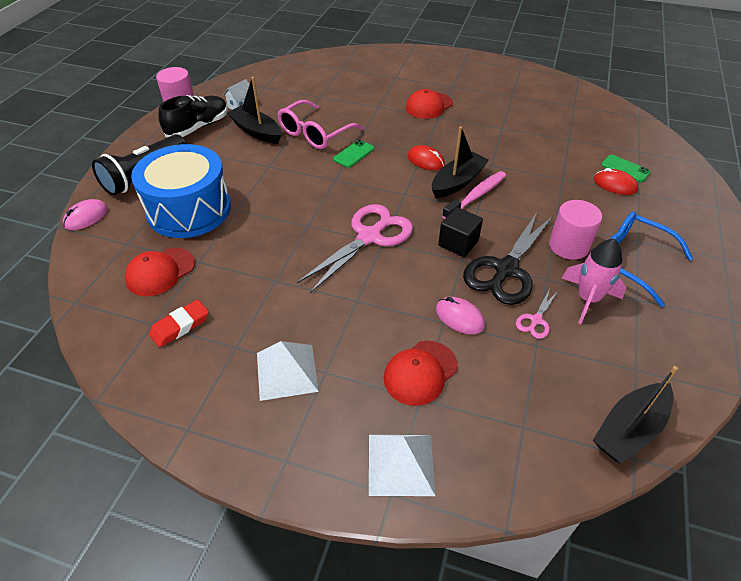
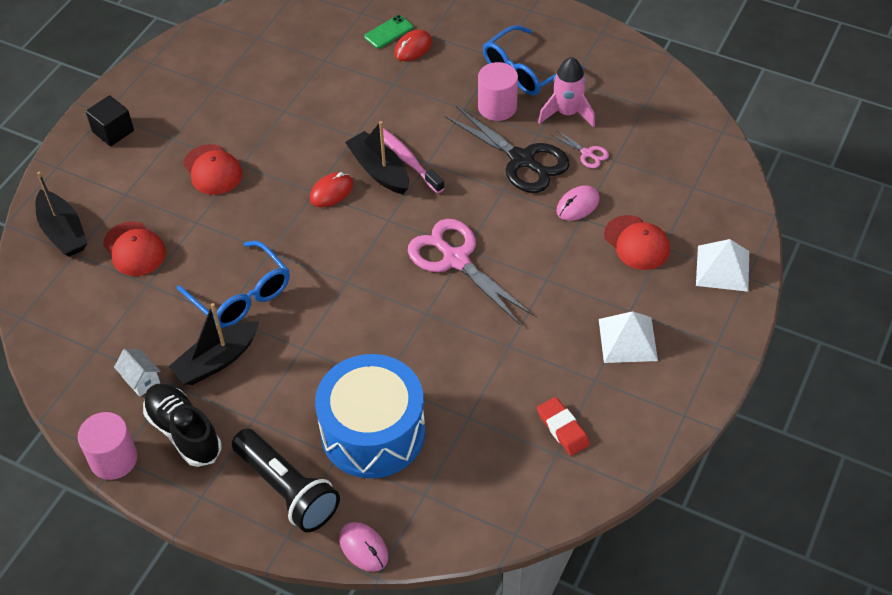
camera: 80 degrees left, 5 degrees up
(160, 272) = (479, 454): red cap -> red cap (134, 249)
(315, 133) = (241, 295): pink glasses -> blue glasses
(353, 154) = (299, 259): green phone -> none
(458, 243) = (478, 188): black cube -> black cube (113, 131)
(629, 429) = (699, 126): black boat -> black boat (63, 232)

